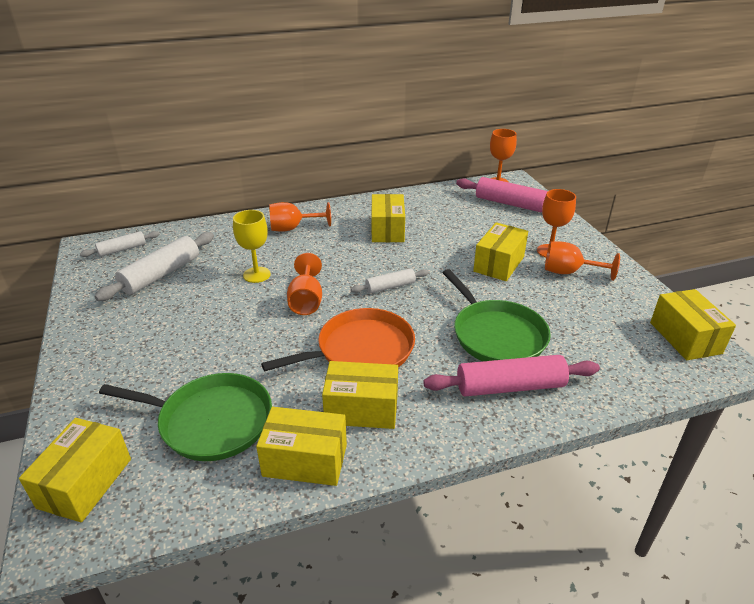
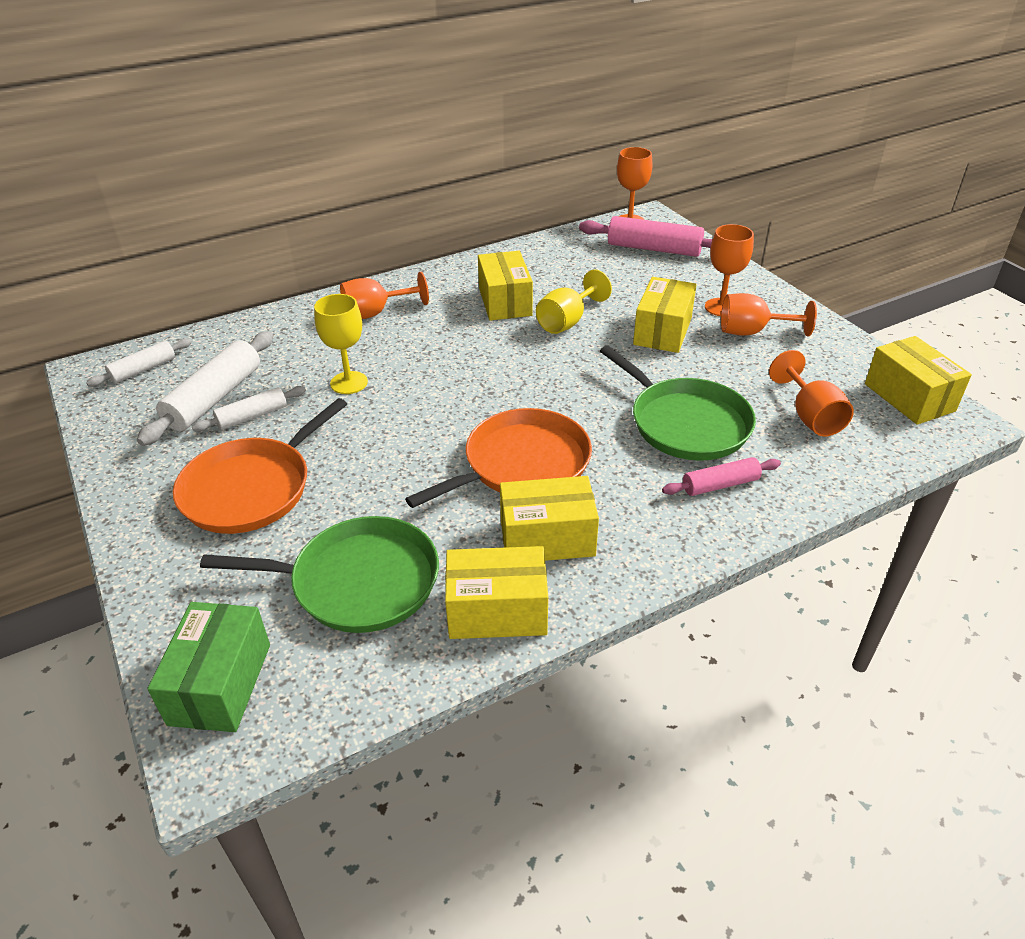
camera: 10 degrees left, 5 degrees up
(85, 483) = (220, 684): yellow box -> green box
(162, 341) = (252, 488): none -> orange pan
(306, 301) = (429, 410): orange goblet -> orange goblet (810, 416)
(390, 287) = (533, 377): white rolling pin -> white rolling pin (252, 416)
(429, 249) = (567, 321): none -> yellow goblet
(510, 386) = (720, 484): pink rolling pin -> pink rolling pin, size x0.58

